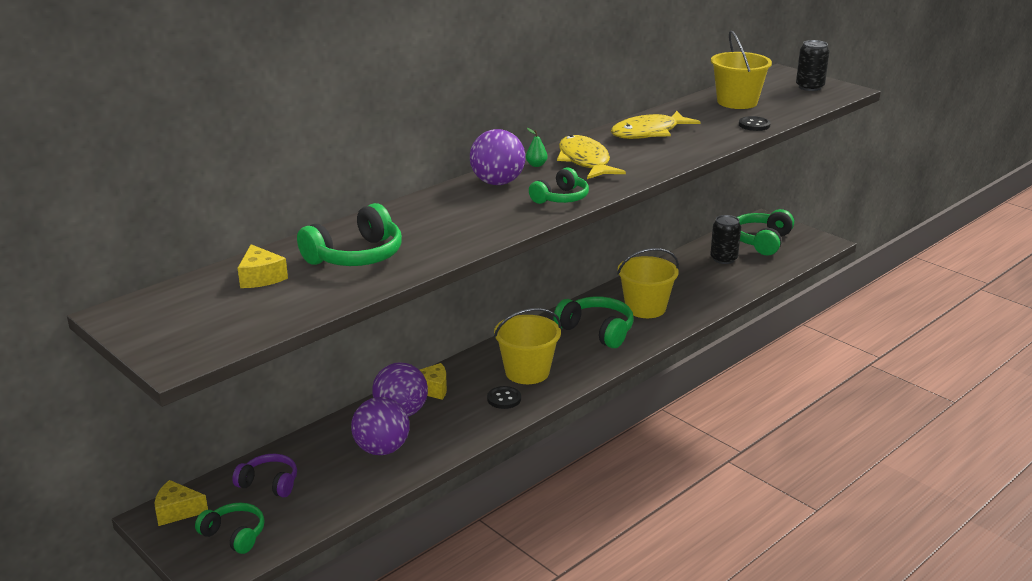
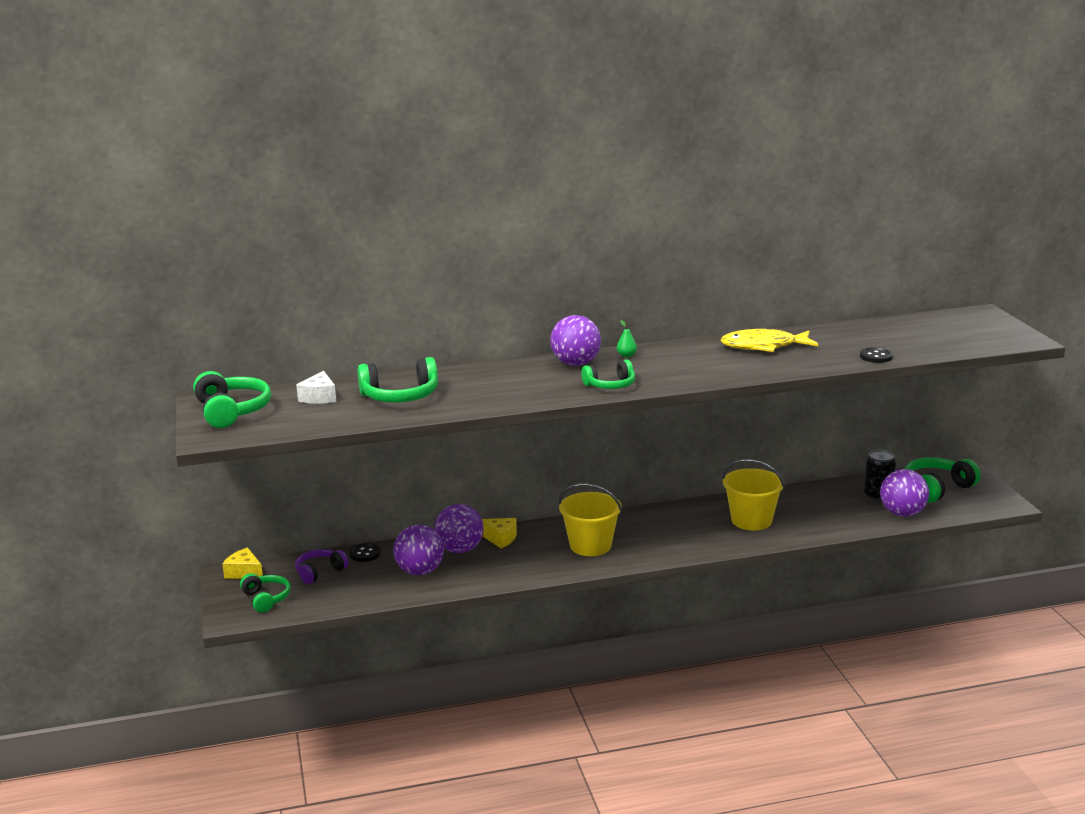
camera: 30 degrees right, 5 degrees down
(261, 277) = (319, 397): yellow cheese -> white cheese
(269, 483) = (320, 572): purple headphones -> purple headphones turned 90 degrees counterclockwise
(504, 399) = (550, 561): black button -> black button (365, 554)
(585, 161) = (672, 360): yellow fish -> none
(597, 331) = (686, 528): green headphones -> green headphones (232, 411)
(737, 102) = (891, 333): yellow bucket -> none
(758, 270) = (902, 513): none -> purple ball
(809, 87) = (989, 331): black can -> none

